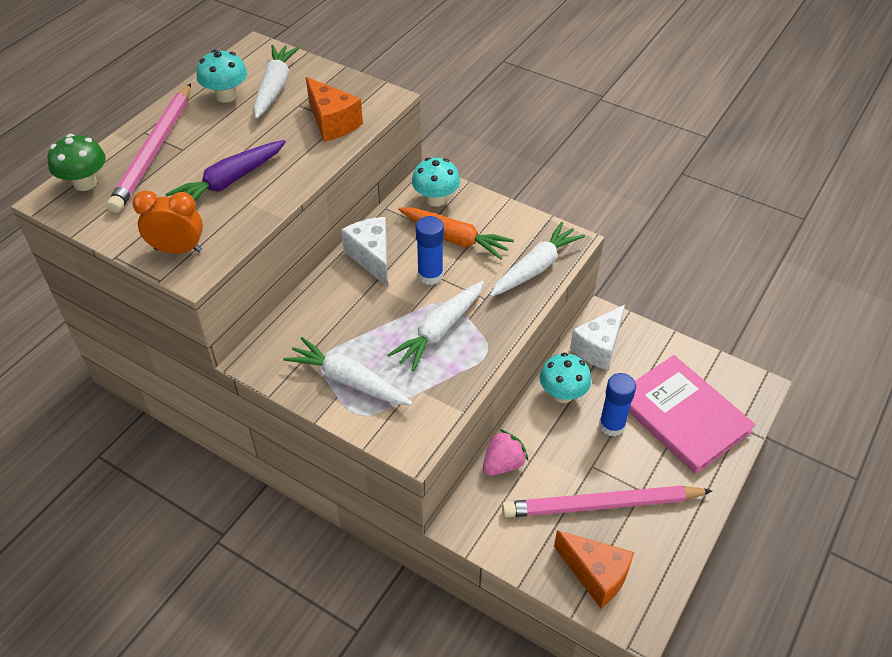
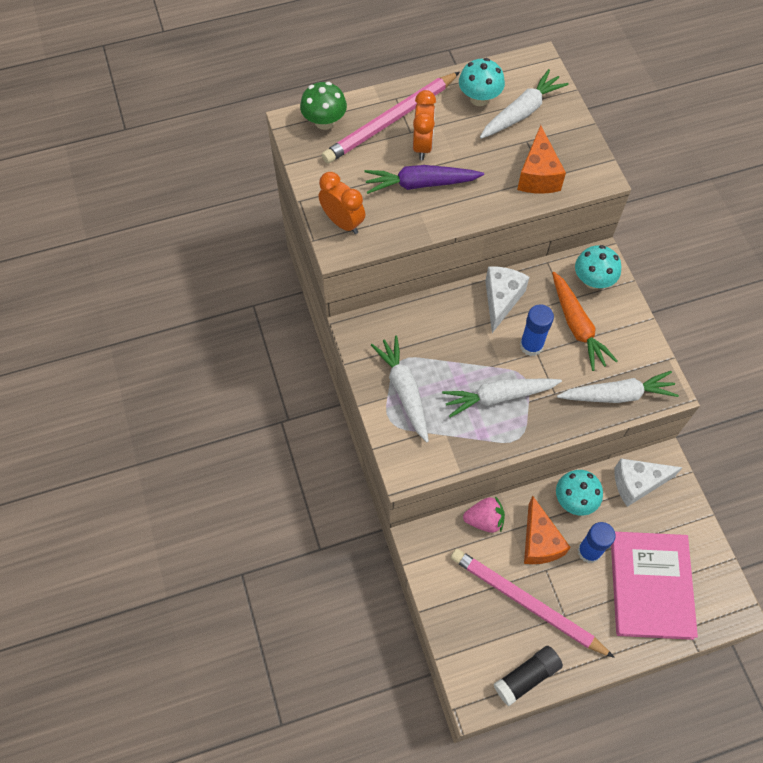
camera: 40 degrees right, 15 degrees up
(204, 153) = (422, 146): none -> orange clock
(595, 575) = (477, 646): orange cheese -> orange cheese (539, 542)
(660, 566) = (526, 677): none -> black glue stick

